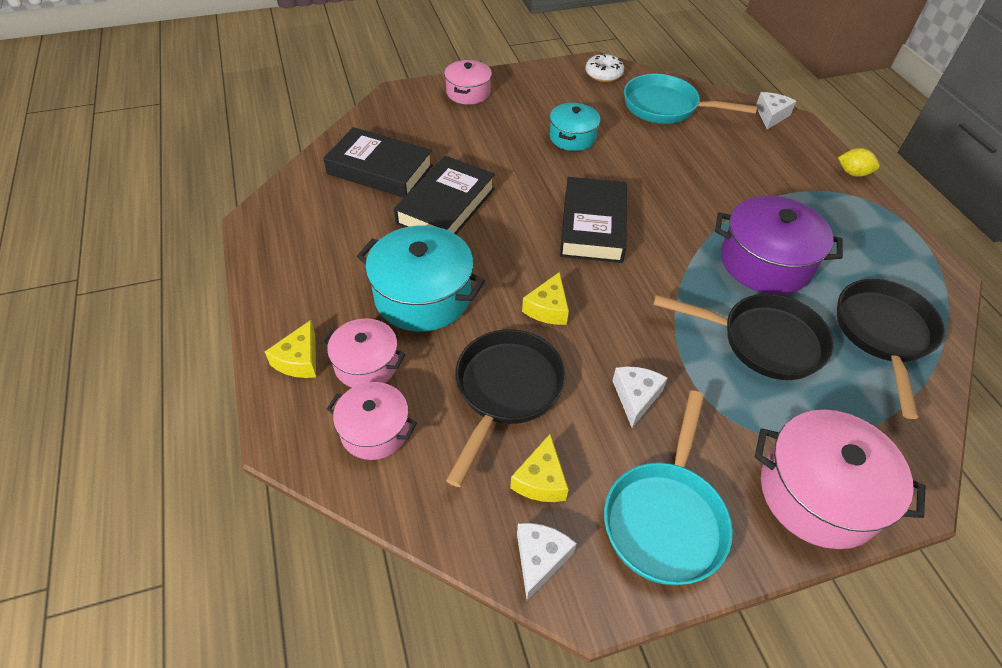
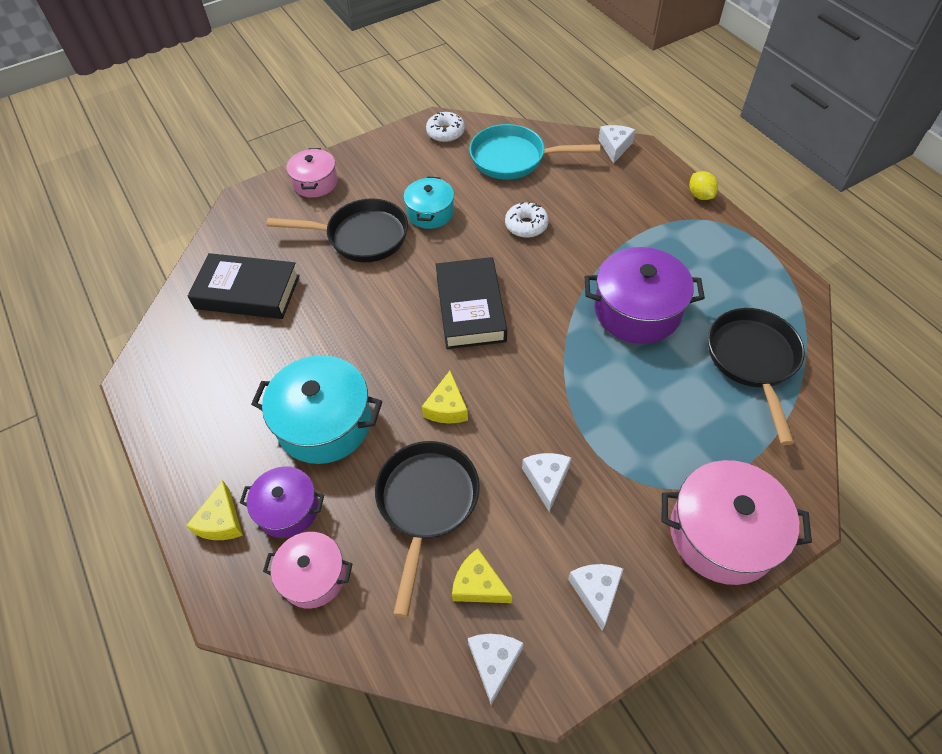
camera: 10 degrees left, 5 degrees up
(366, 364) = (288, 509): pink pot -> purple pot
(446, 206) = (324, 318): black book -> none
(541, 480) = (478, 585): yellow cheese -> yellow cheese turned 120 degrees clockwise
(665, 166) = (526, 225): none -> white donut
(665, 517) = (596, 592): turquoise pan -> white cheese
(763, 341) = (649, 393): black pan -> black pan (361, 236)
(853, 173) = (700, 195): yellow lemon -> yellow lemon turned 60 degrees clockwise

